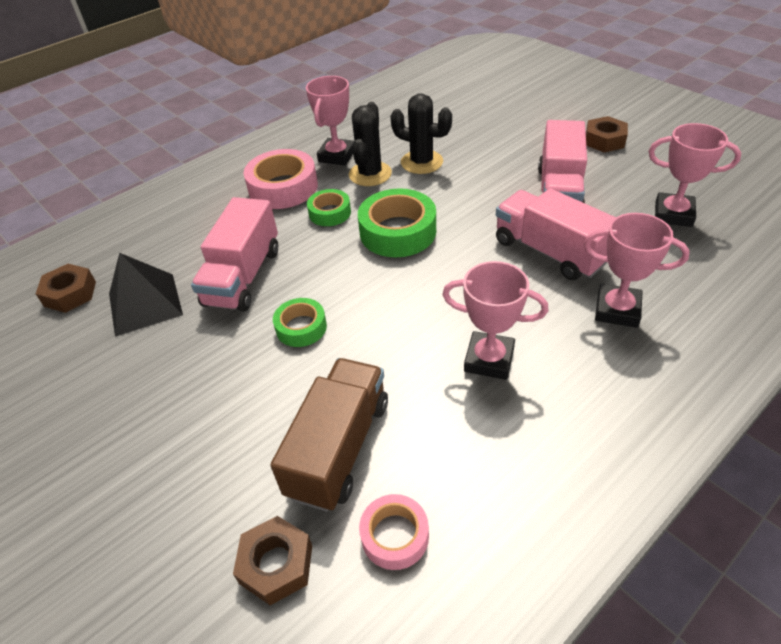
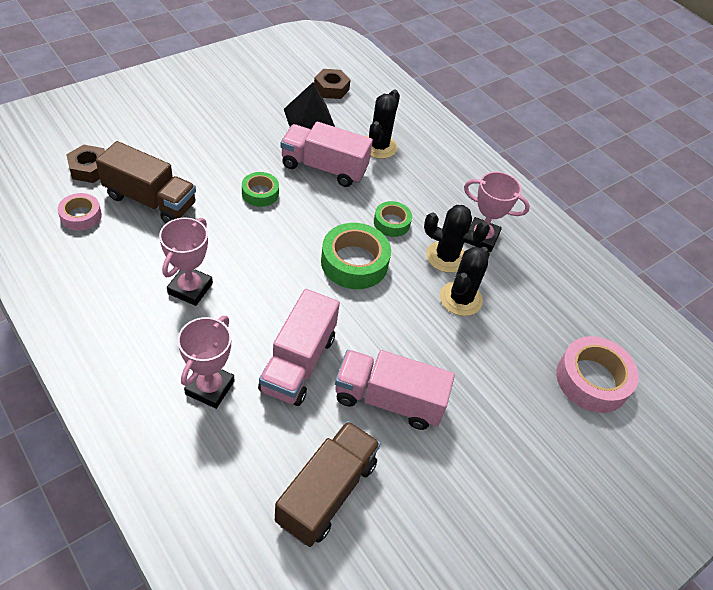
camera: 85 degrees right, 5 degrees up
(198, 236) = (379, 146): none -> black cactus
(283, 188) = (435, 197): pink tape -> pink tape (592, 380)
(549, 251) = (298, 363): pink truck -> pink truck turned 150 degrees clockwise
(604, 140) = (482, 480): brown nut -> none
(673, 214) = (327, 492): pink trophy -> brown truck

